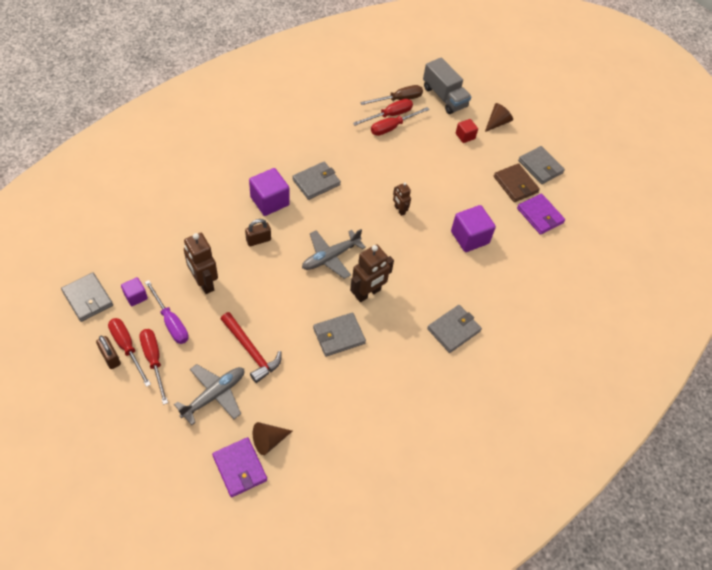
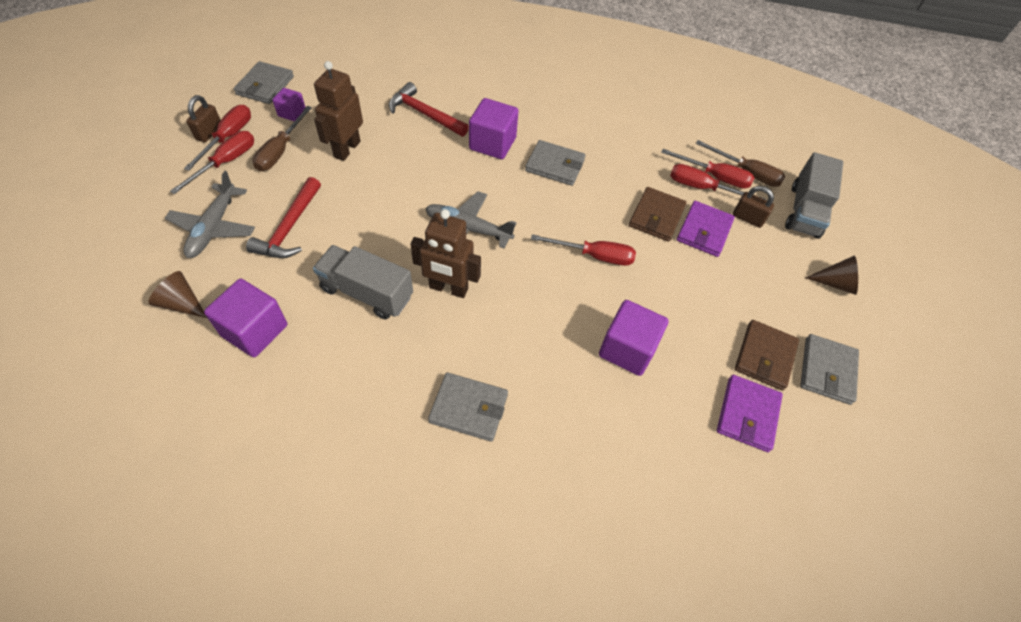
camera: 55 degrees right, 0 degrees up
(170, 322) = (280, 150): purple screwdriver -> brown screwdriver
(208, 221) = (424, 114): none -> red hammer
(214, 395) = (214, 228): grey plane -> grey plane turned 90 degrees clockwise
(240, 468) = (131, 296): purple wallet -> purple wallet (704, 231)
(258, 240) = (435, 160): brown padlock -> brown padlock (747, 218)
(322, 409) = (255, 330): none -> purple cube
(339, 336) = (367, 292): grey wallet -> grey truck
(395, 162) = (656, 216): none -> brown wallet
(399, 210) = (594, 256): brown robot -> red screwdriver
(465, 136) = (773, 261): red cube -> none

